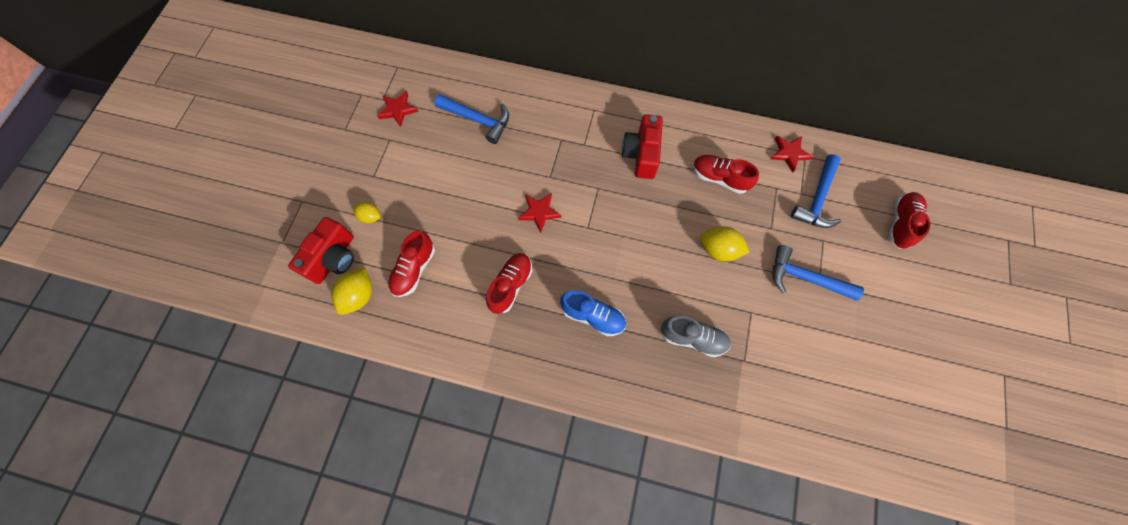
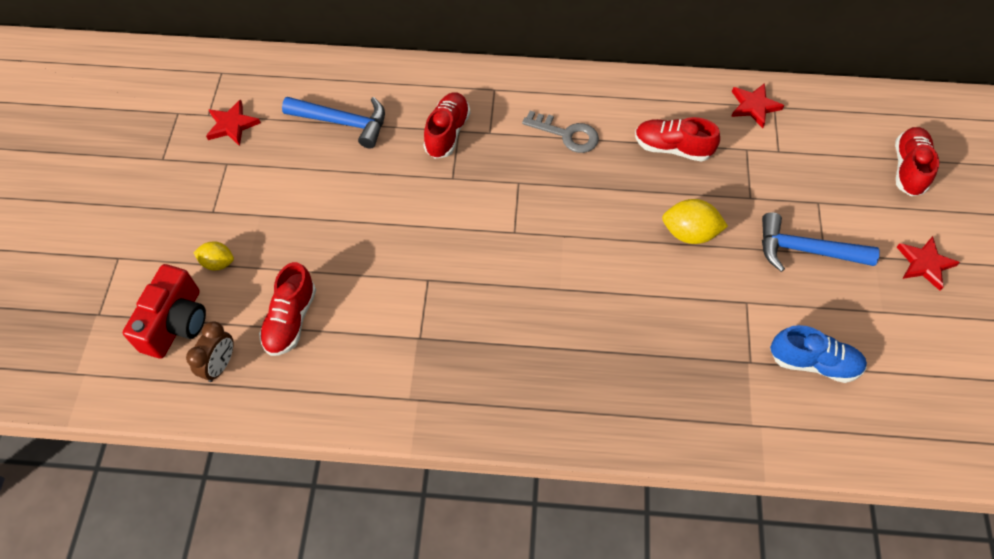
camera: 10 degrees left, 10 degrees down
(359, 295) = (220, 365): yellow lemon -> brown clock
(511, 285) = (426, 319): red shoe -> red shoe (447, 133)
(539, 212) = (447, 223): red star -> red star (924, 264)
(593, 316) = (543, 340): blue shoe -> blue shoe (813, 362)
(641, 155) = (567, 134): red camera -> grey key
(693, 338) = (679, 345): grey shoe -> none
(817, 199) = (800, 155): blue hammer -> none

